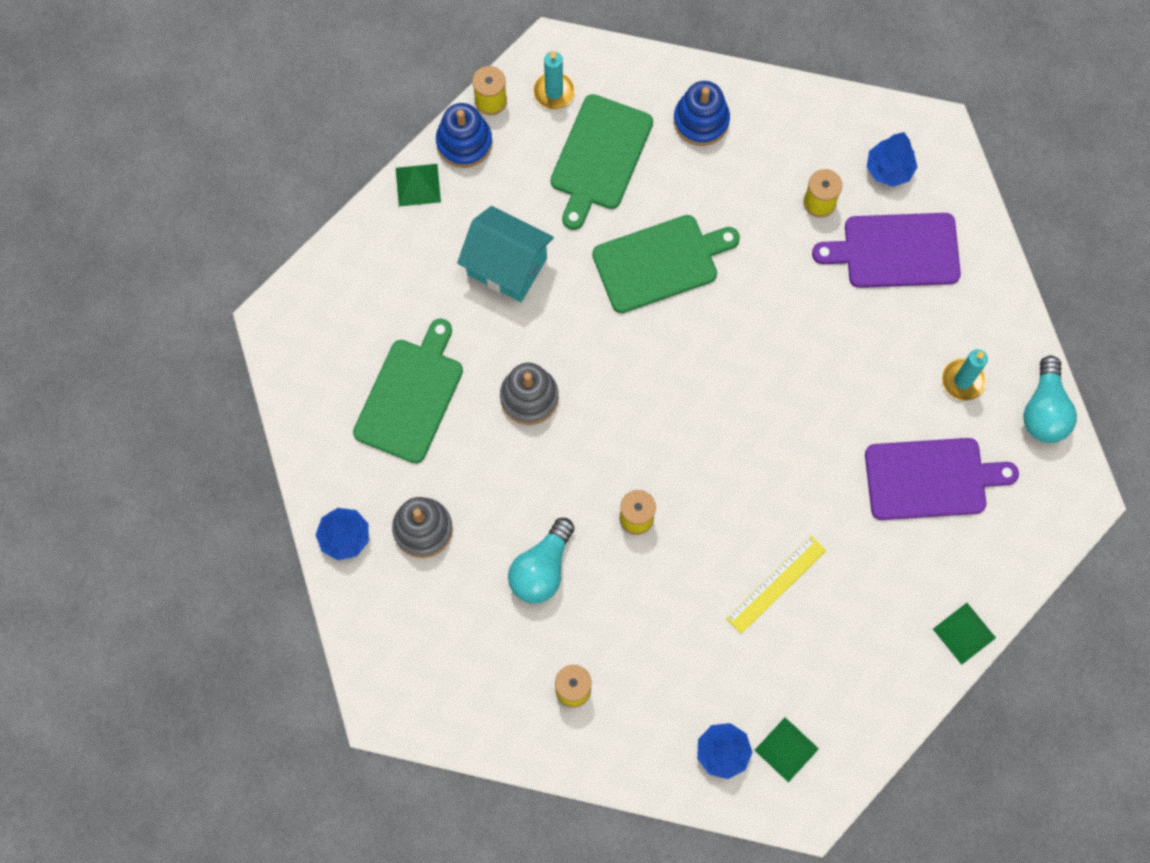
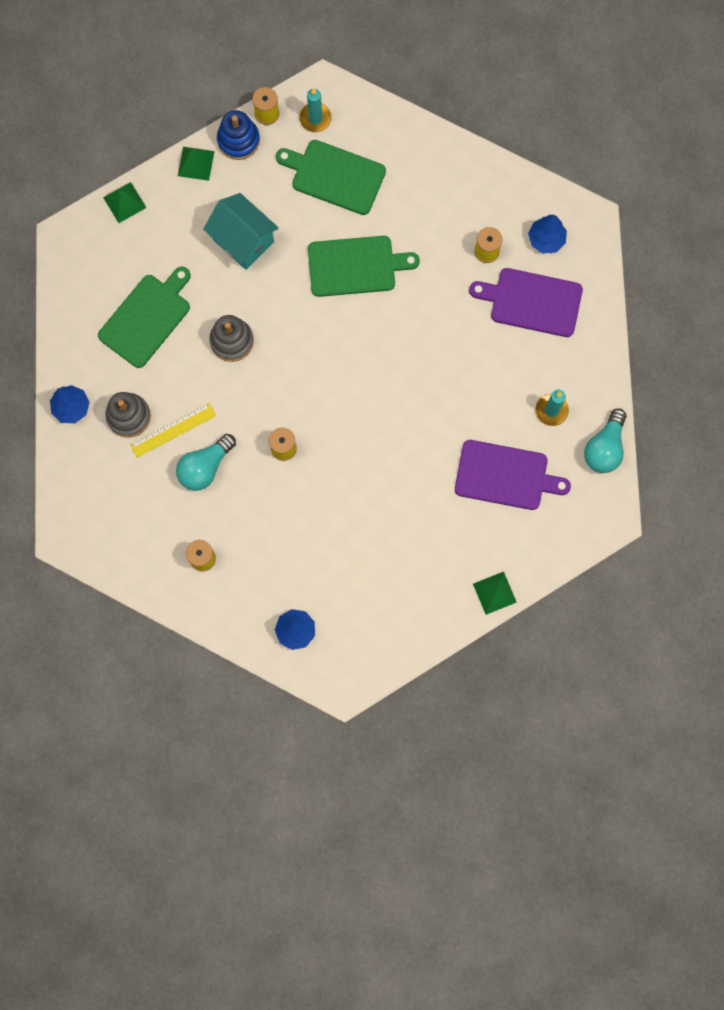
camera: 15 degrees right, 5 degrees up
(599, 157) = (334, 176): green cutting board -> green cutting board turned 75 degrees clockwise
(701, 121) = (417, 167): blue stacking toy -> none
(776, 584) = (370, 522): yellow ruler -> yellow ruler (173, 430)
(786, 749) = (341, 640): green pyramid -> green pyramid (124, 202)

